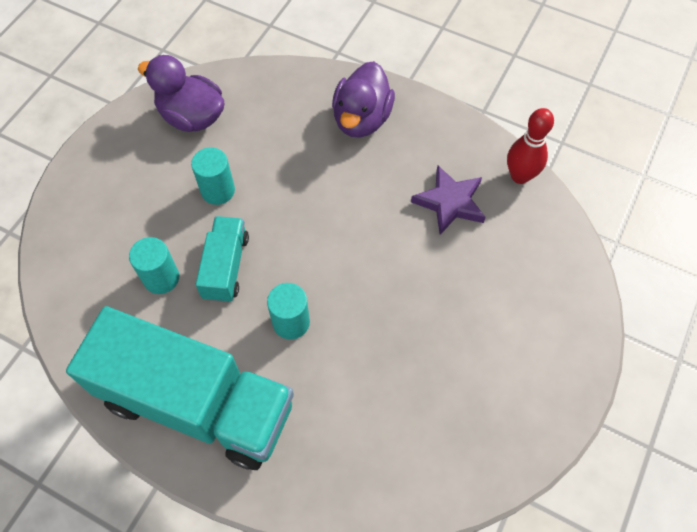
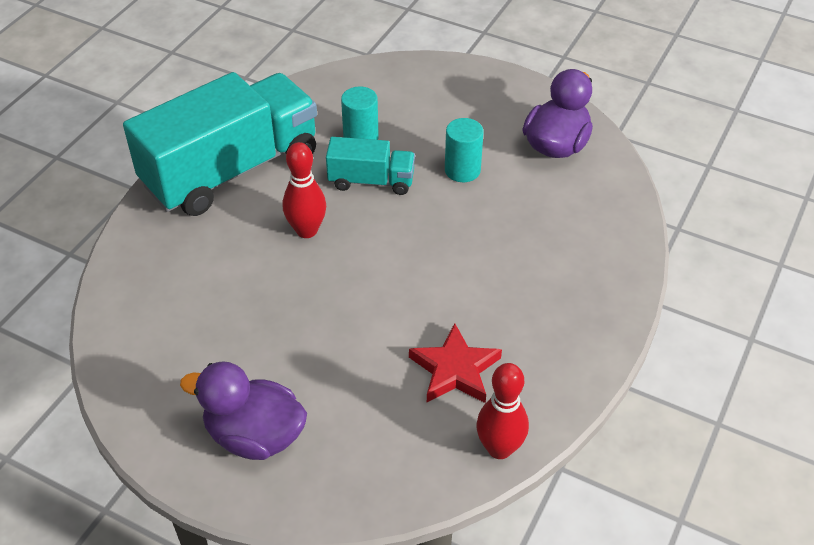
camera: 90 degrees right, 15 degrees down
(197, 403) = (231, 170): turquoise truck -> turquoise truck turned 150 degrees counterclockwise
(291, 322) = (307, 230): turquoise cylinder -> red bowling pin
(361, 119) = (572, 287): purple duck -> purple duck (255, 436)
(450, 202) = (455, 370): purple star -> red star

